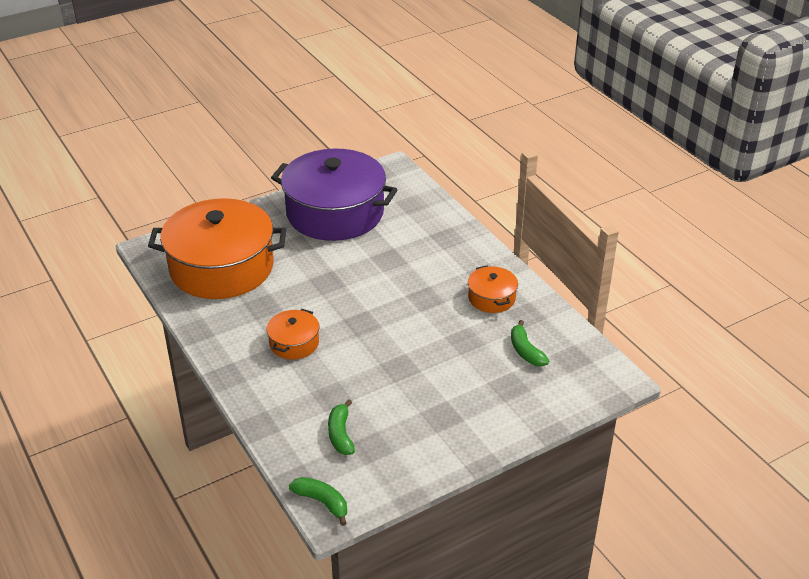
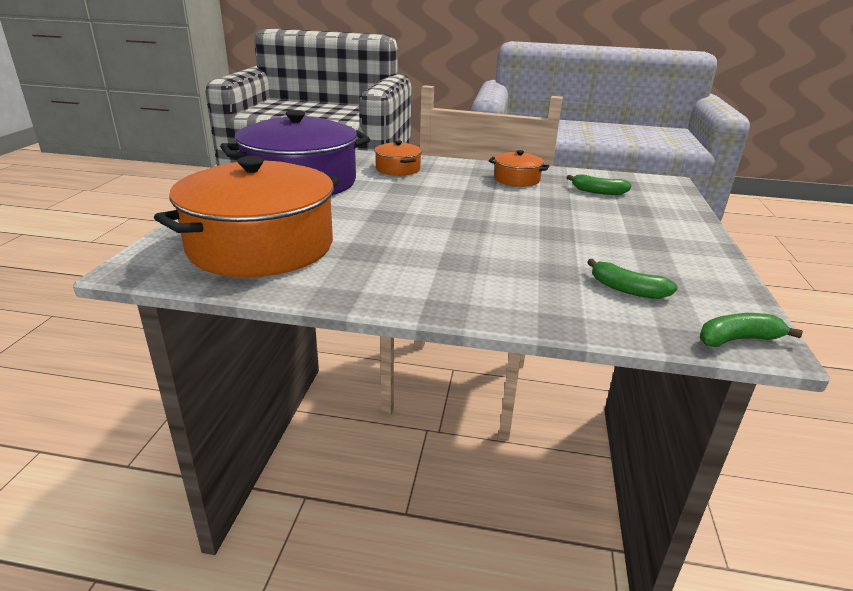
camera: 50 degrees left, 10 degrees down
(294, 343) = (449, 259): orange pot -> orange pot (398, 169)

